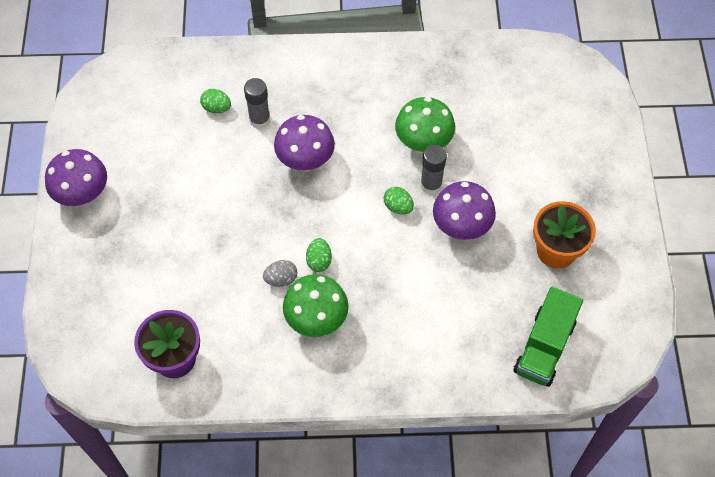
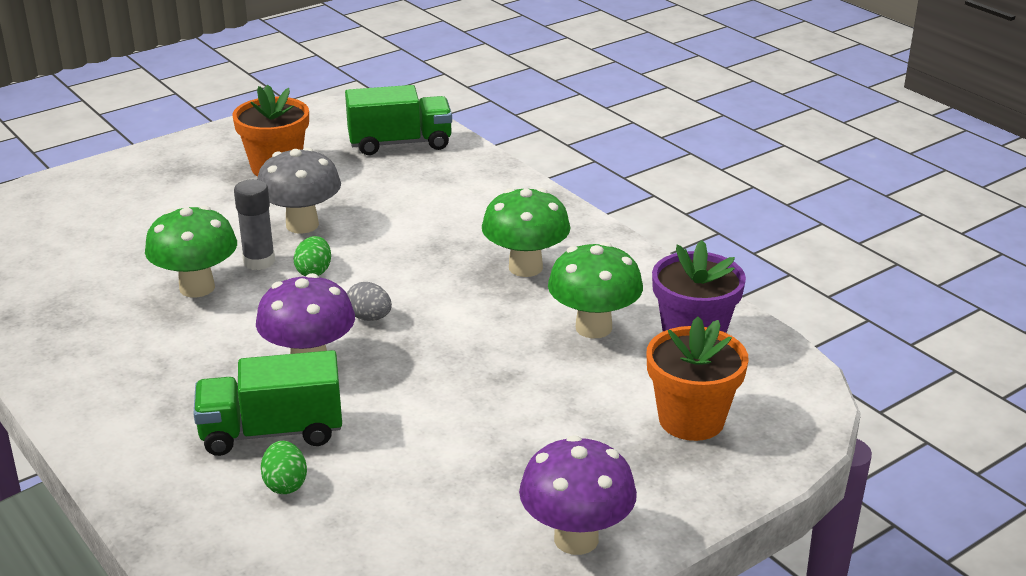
camera: 125 degrees left, 30 degrees down
(113, 302) = (691, 420): none -> orange flower pot
(226, 313) = (593, 328): none -> green mushroom
(259, 120) = (272, 432): grey glue stick -> green truck
(281, 279) = (503, 310): grey egg -> grey egg (369, 318)
(319, 261) = (448, 295): green egg -> none
(461, 227) = (302, 225): purple mushroom -> grey mushroom

